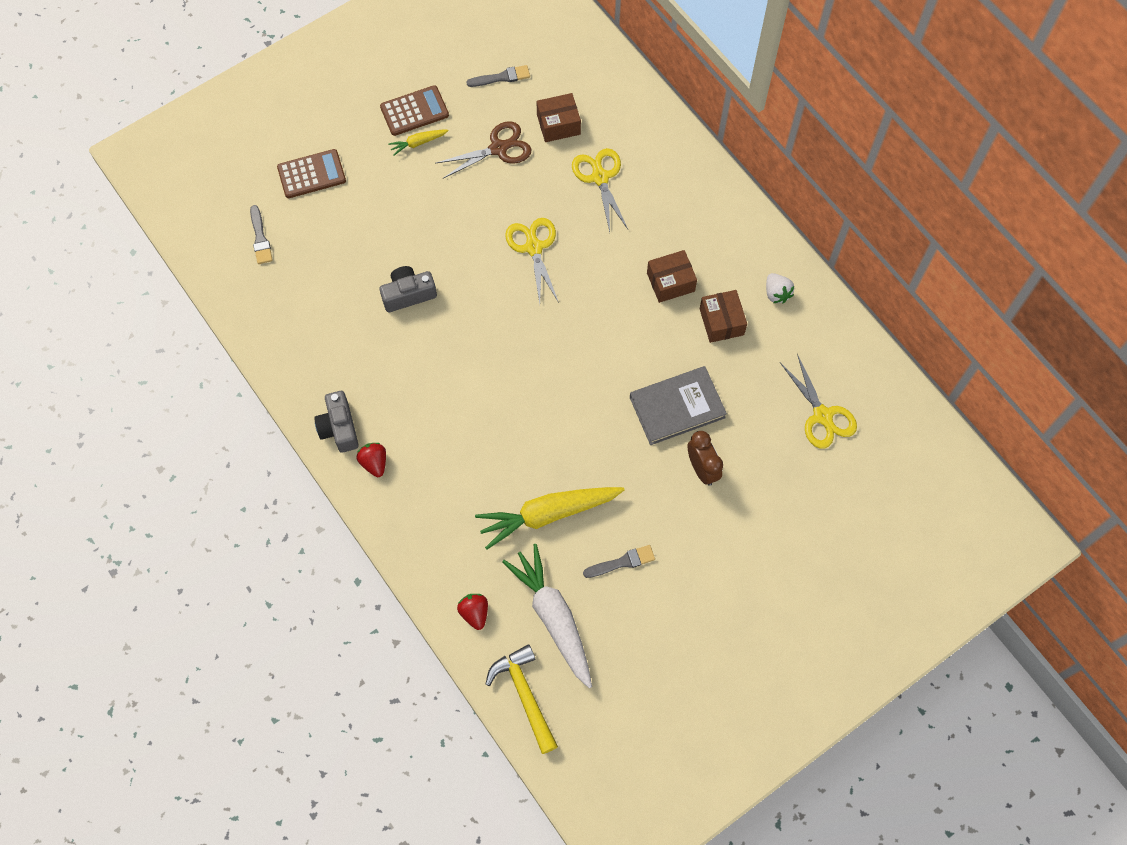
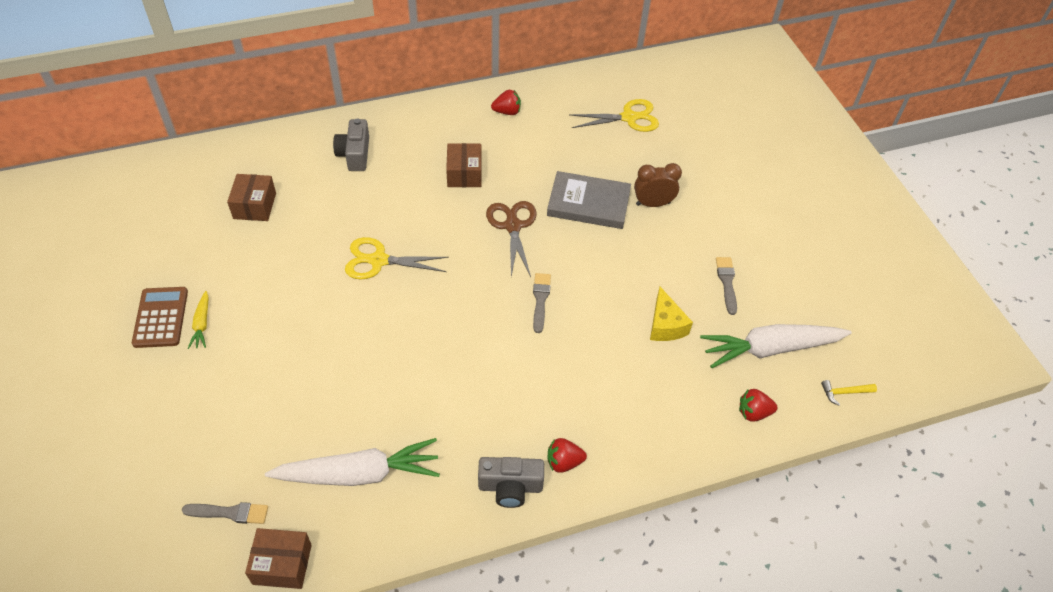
camera: 75 degrees left, 15 degrees down
(311, 174) = (177, 436): brown calculator -> none
(318, 312) = (359, 474): none -> white carrot
(408, 294) = (378, 379): grey camera -> grey camera (355, 154)
(498, 148) = (252, 259): brown scissors -> brown scissors (513, 226)
(501, 77) = (171, 234): grey brush -> grey brush (540, 300)
(525, 695) = (844, 392): yellow hammer -> yellow hammer, size x0.50
(548, 514) = (665, 325): yellow carrot -> yellow cheese
(600, 177) = (331, 192): yellow scissors -> none
(677, 407) = (588, 203): grey book -> grey book turned 75 degrees counterclockwise
(721, 322) = (518, 152): brown box -> brown box (282, 564)
(776, 293) = (507, 112): white strawberry -> red strawberry

